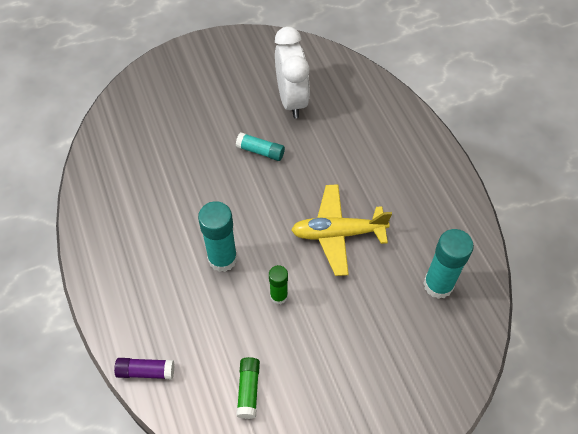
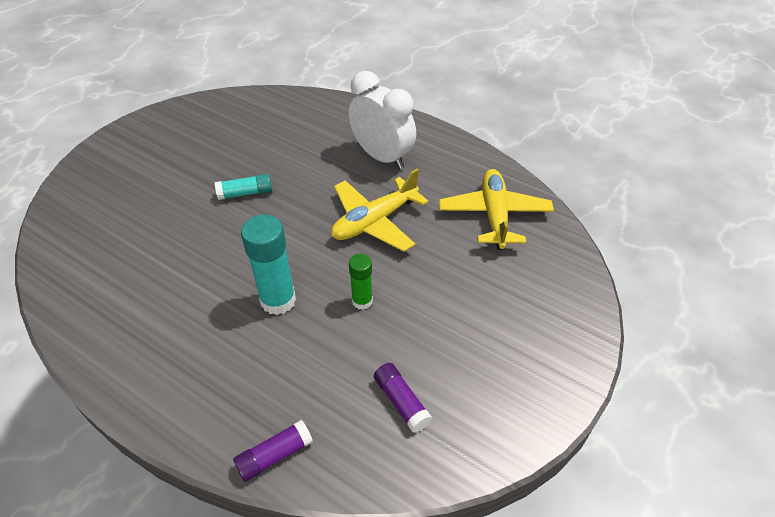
camera: 35 degrees left, 10 degrees down
(248, 390) = (401, 401): green glue stick -> purple glue stick
(291, 100) = (244, 141): white clock -> white clock (382, 157)
(438, 285) = (494, 215): turquoise glue stick -> yellow plane

